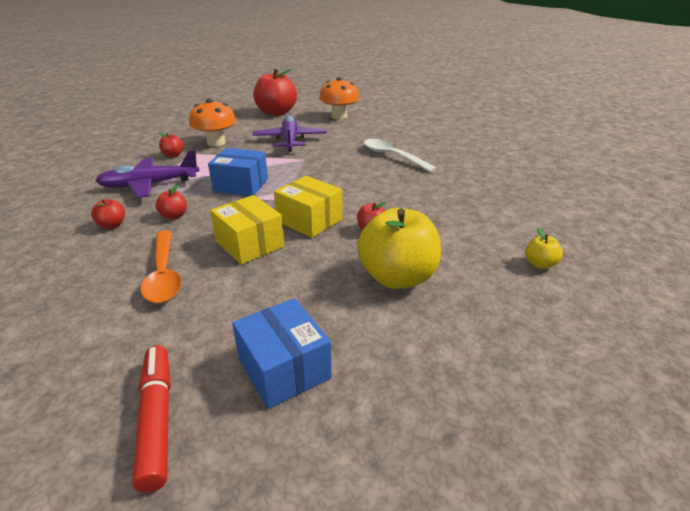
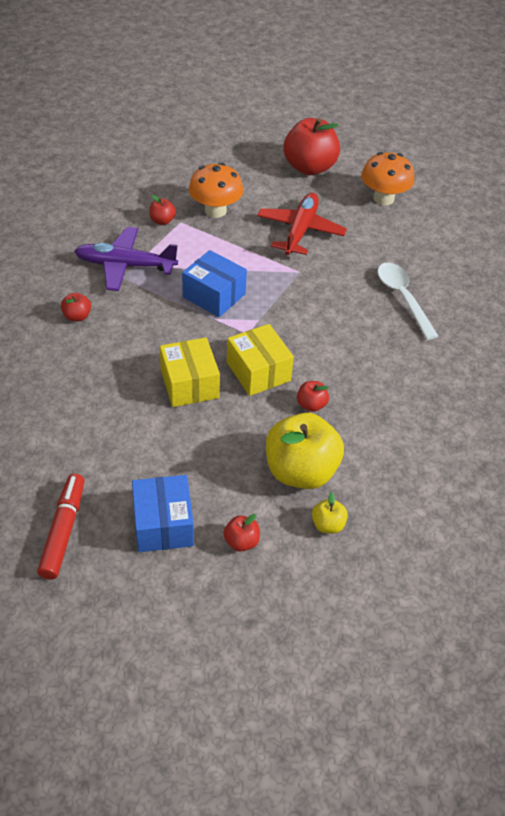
camera: 20 degrees right, 15 degrees up
(164, 274) = (105, 395): orange spoon -> none
(174, 216) = (135, 322): red apple -> red apple (241, 541)
(290, 140) = (300, 230): purple plane -> red plane
(539, 264) = (445, 505): yellow apple -> yellow apple (327, 525)

